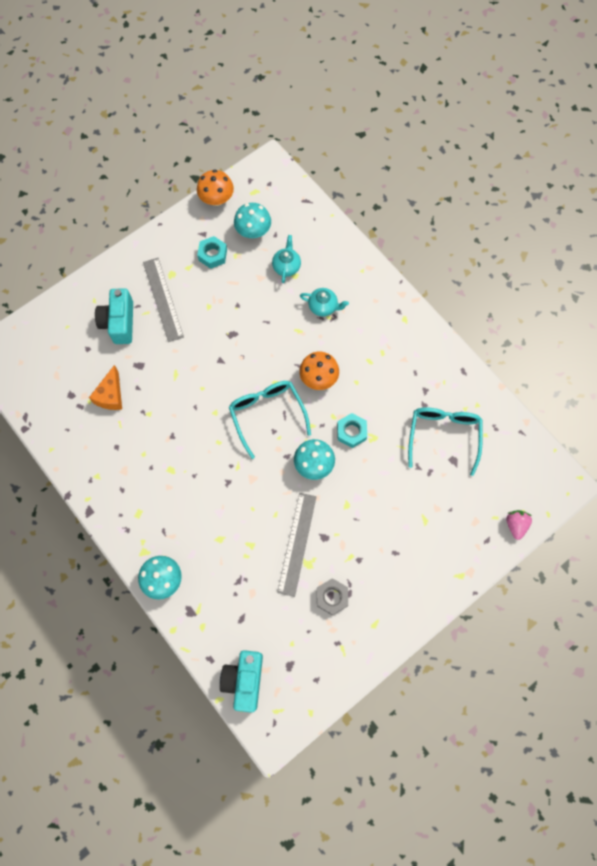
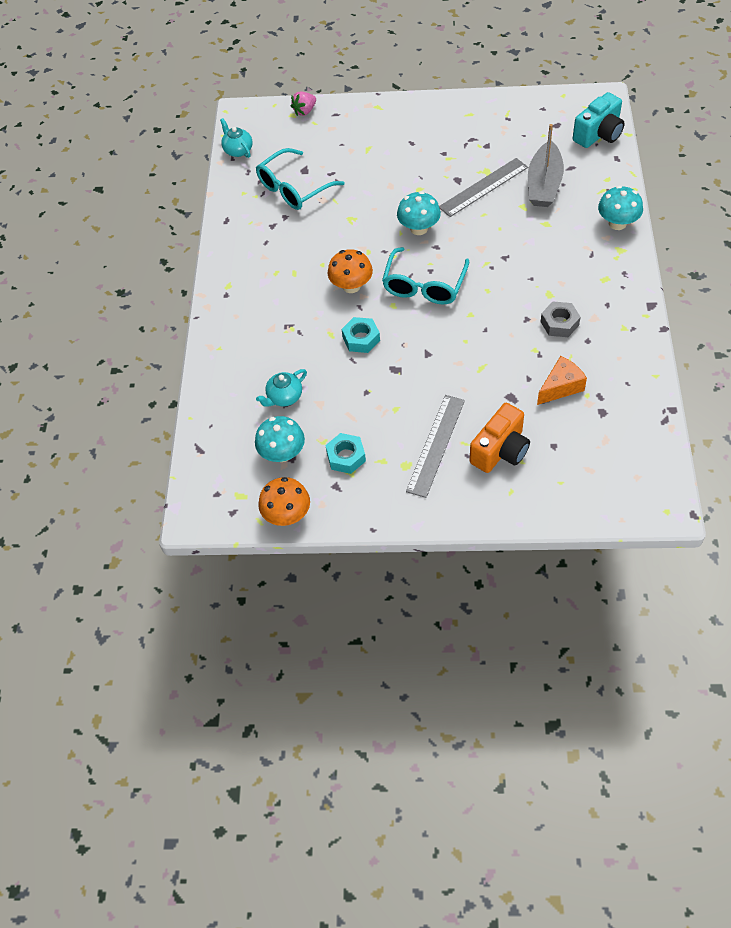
camera: 135 degrees left, 15 degrees down
(119, 322) = (500, 450): turquoise camera -> orange camera
(250, 582) = (544, 184): none -> grey boat
(323, 306) = (287, 339): turquoise teapot -> turquoise teapot (238, 150)
(332, 597) = (487, 143): grey nut -> grey nut (559, 323)
(351, 432) = (364, 232): turquoise nut -> turquoise nut (361, 339)

